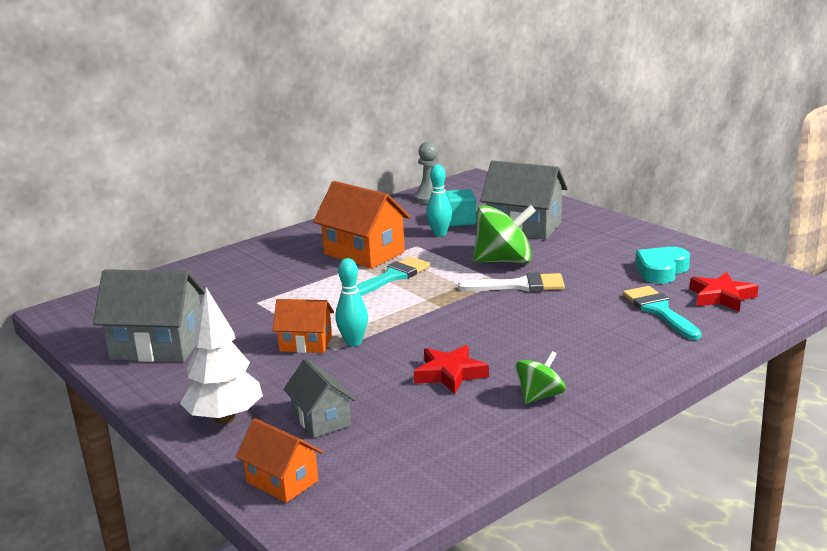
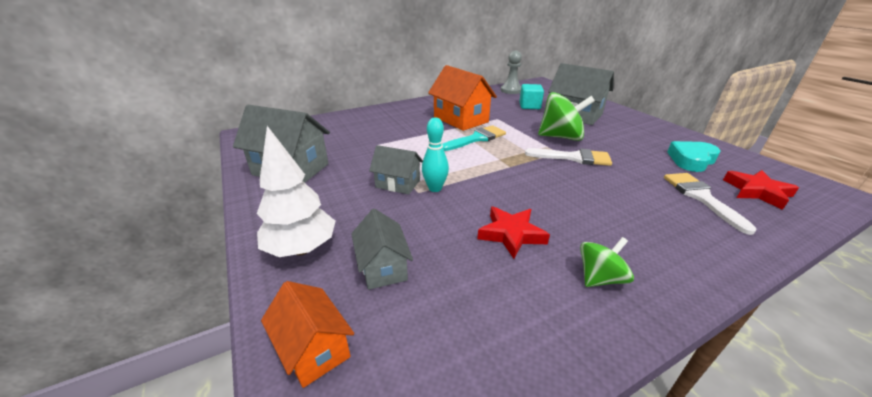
camera: 10 degrees right, 10 degrees up
(306, 344) = (398, 184): orange house -> grey house
(440, 234) = (515, 113): turquoise bowling pin -> none
(659, 311) = (701, 197): turquoise brush -> white brush

